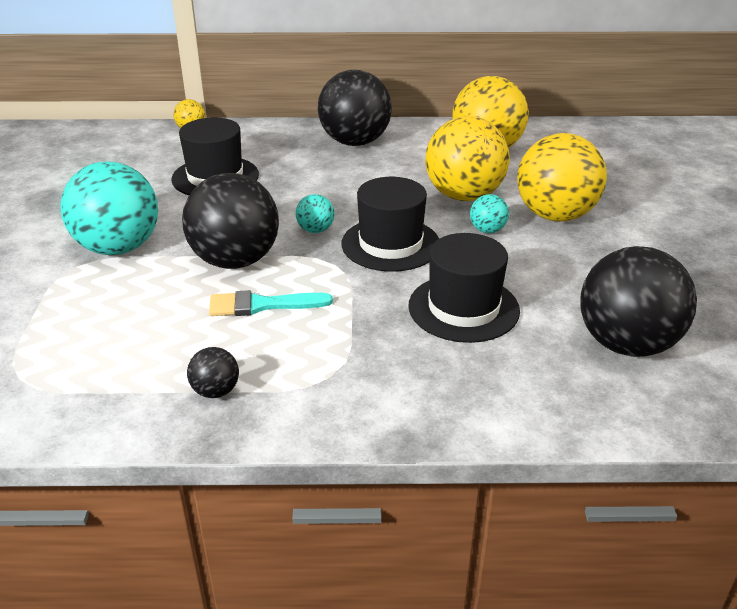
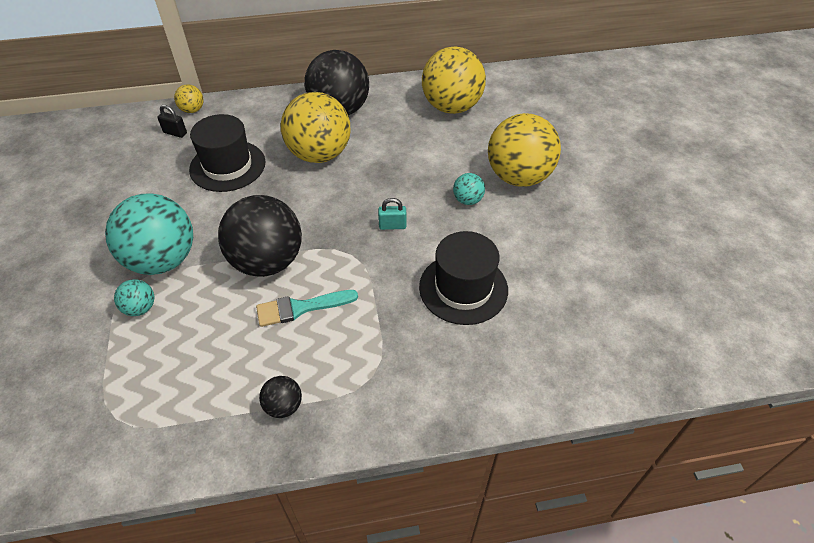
camera: 10 degrees left, 15 degrees up
(166, 146) = (175, 133): none -> black padlock
(315, 230) = (327, 218): turquoise ball -> turquoise ball (140, 308)
(390, 244) = (392, 226): black hat -> turquoise padlock
(464, 196) = (442, 163): yellow ball -> yellow ball (319, 154)
(626, 344) = (592, 308): black ball -> none

